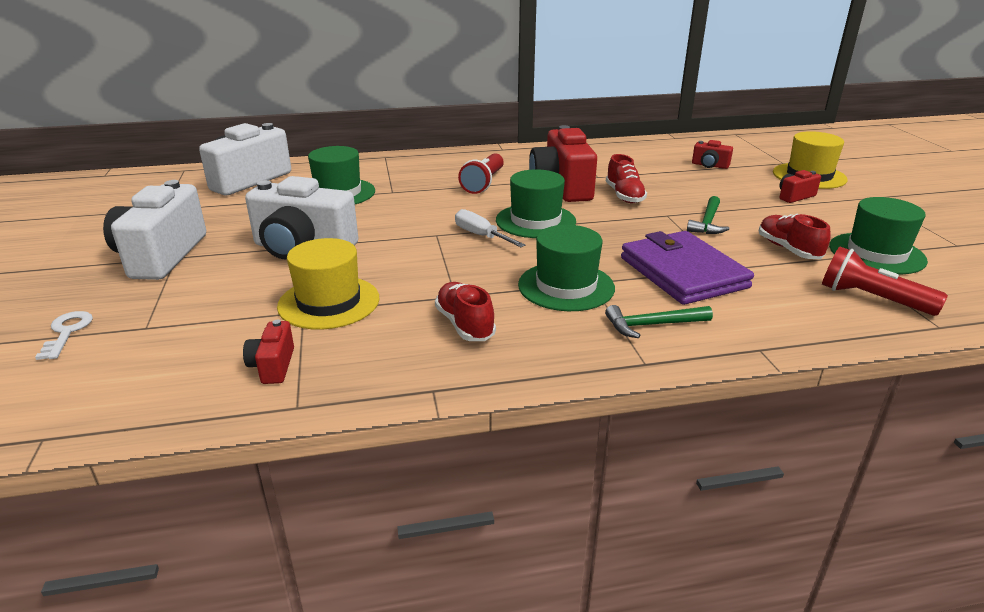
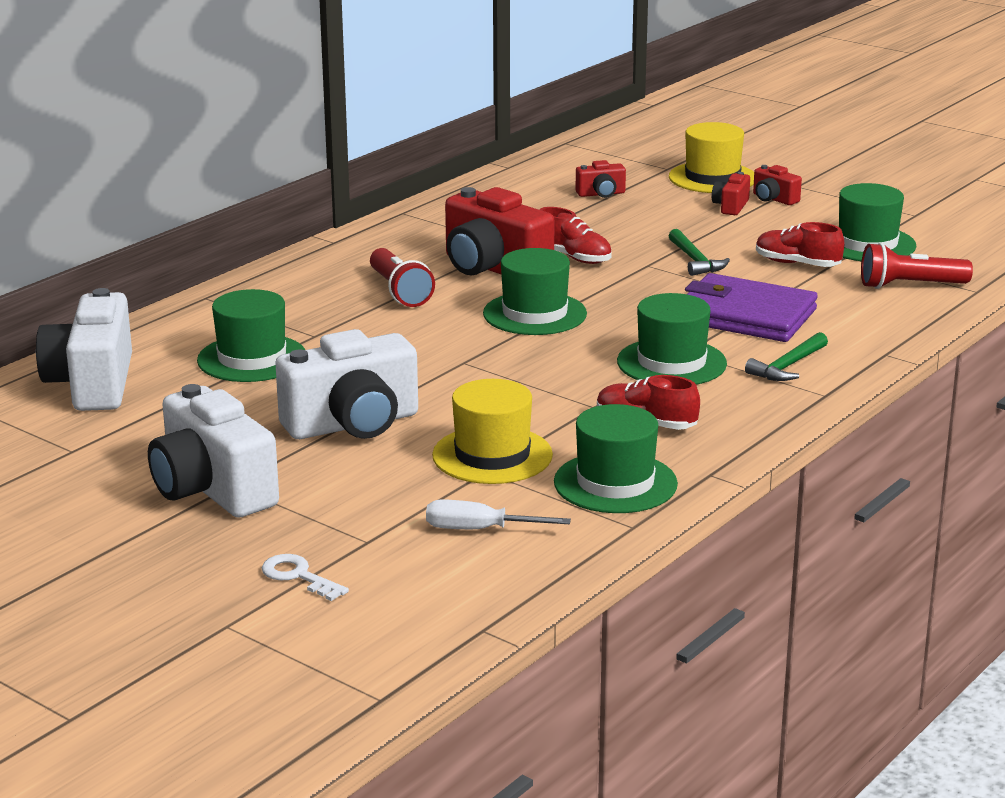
camera: 40 degrees left, 5 degrees down
(273, 366) = (553, 514): red camera -> red camera (773, 199)
(357, 362) = (615, 483): none -> green hat
(481, 236) = (510, 347): white screwdriver -> white screwdriver (480, 529)

